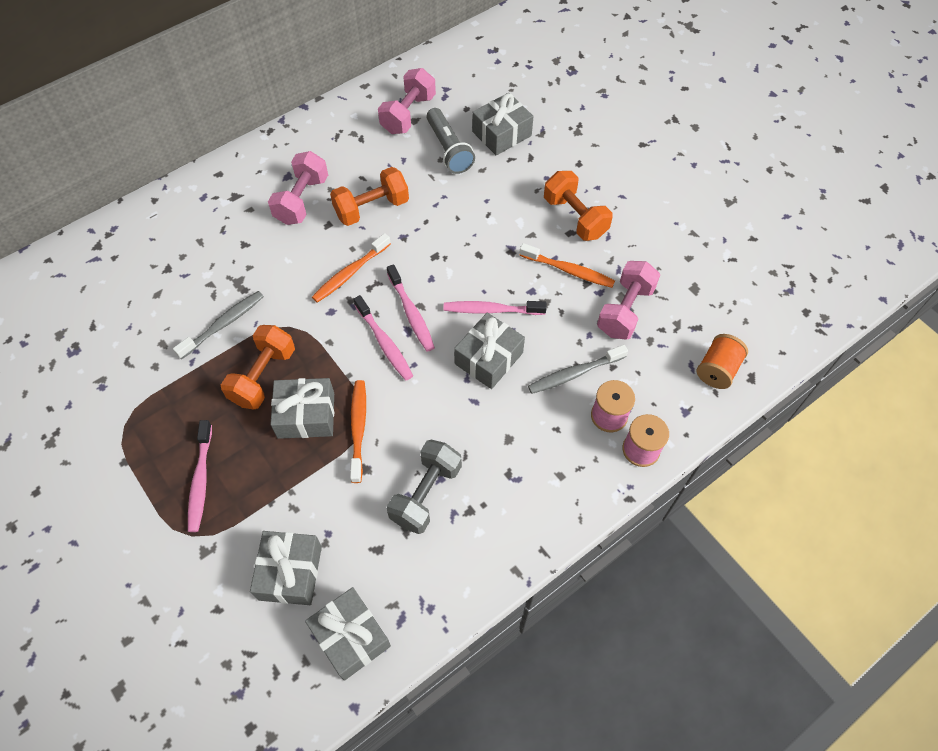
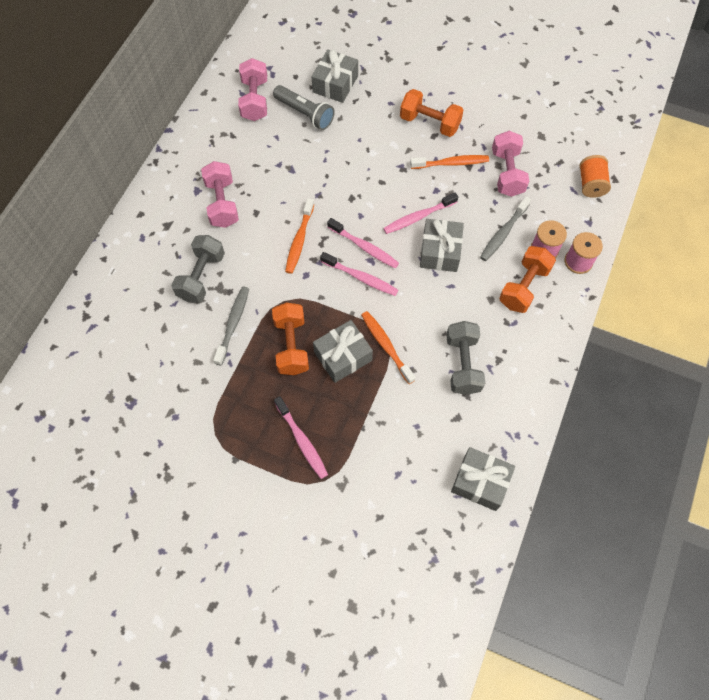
camera: 30 degrees left, 5 degrees up
(229, 262) = (201, 277): none -> grey dumbbell
(290, 572) = (410, 465): grey gift -> none
(372, 208) = (280, 185): orange dumbbell -> orange dumbbell (523, 287)

